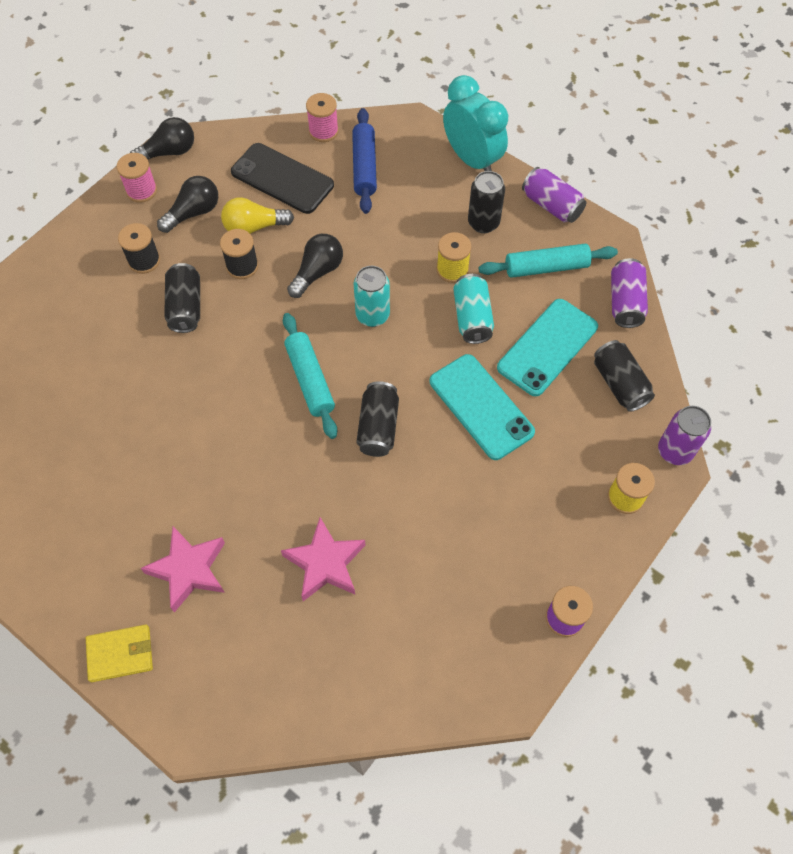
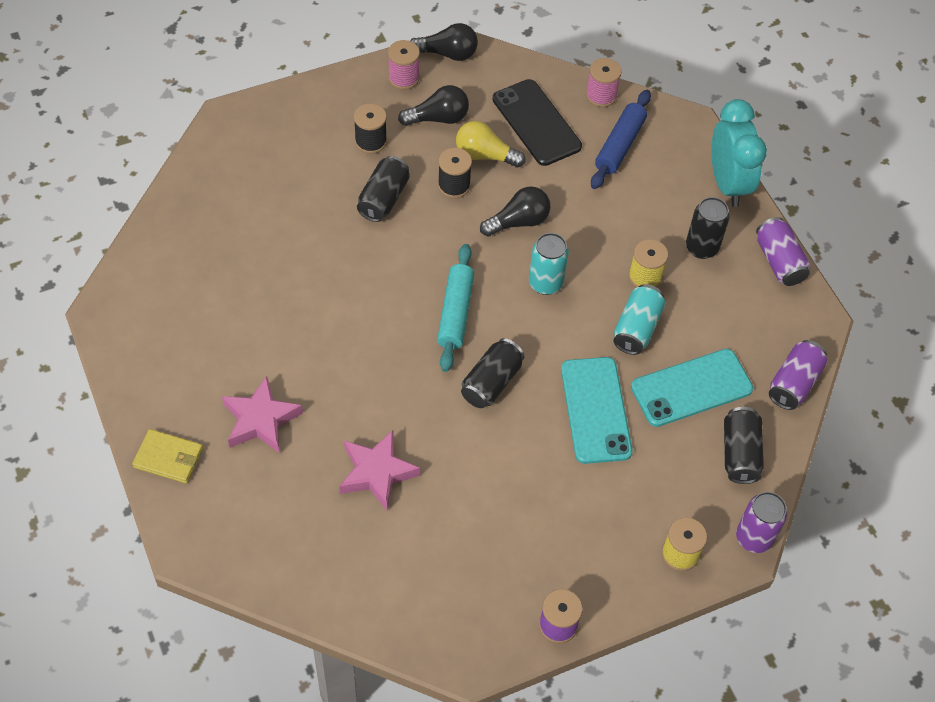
camera: 25 degrees right, 5 degrees down
(546, 267) = (737, 316): turquoise rolling pin -> none

